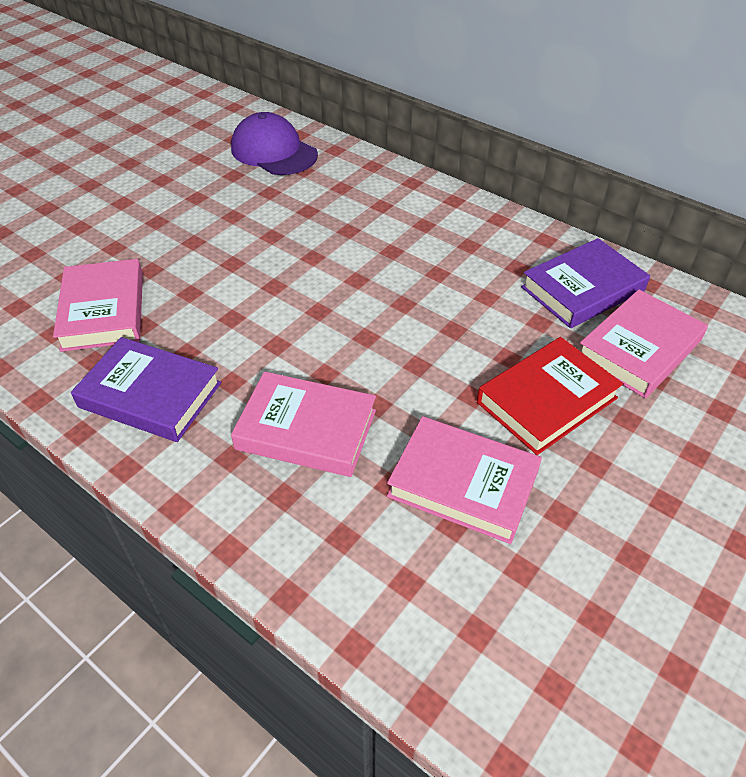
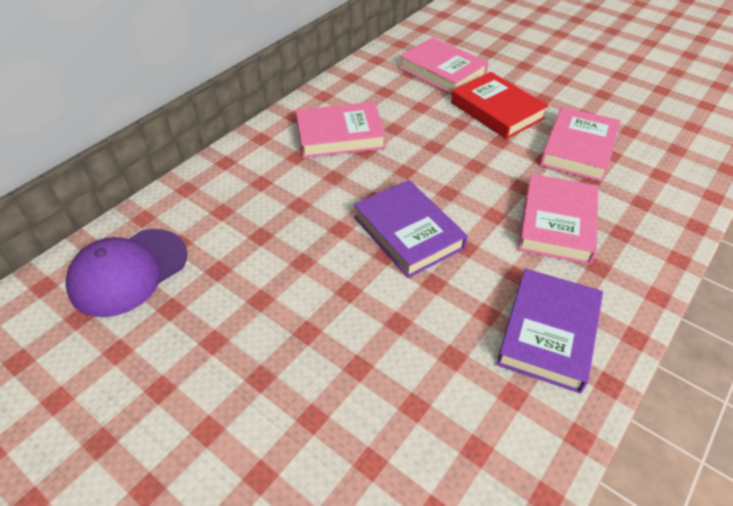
camera: 90 degrees left, 0 degrees up
(103, 311) = (434, 402): pink book -> pink book (340, 135)
(582, 289) = (383, 85): purple book -> purple book (408, 232)

